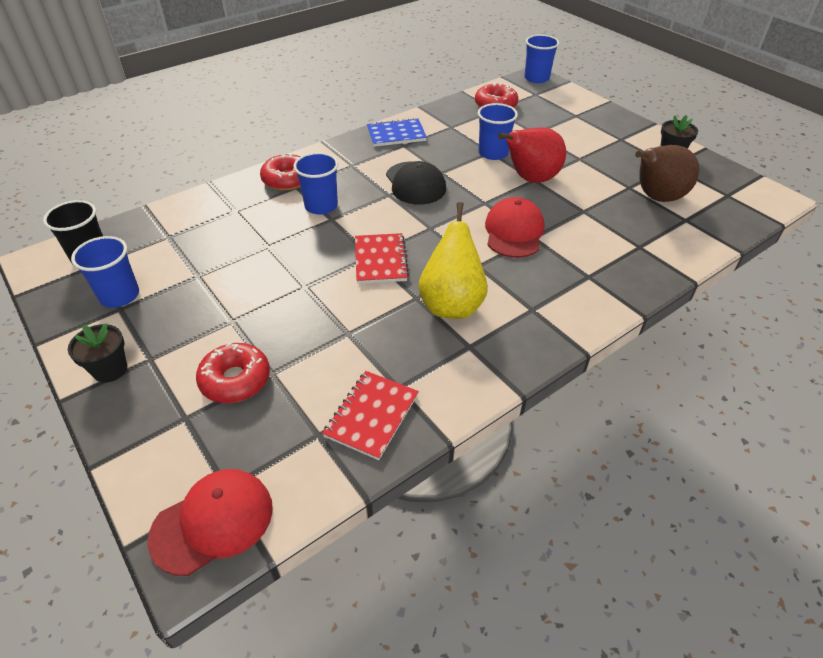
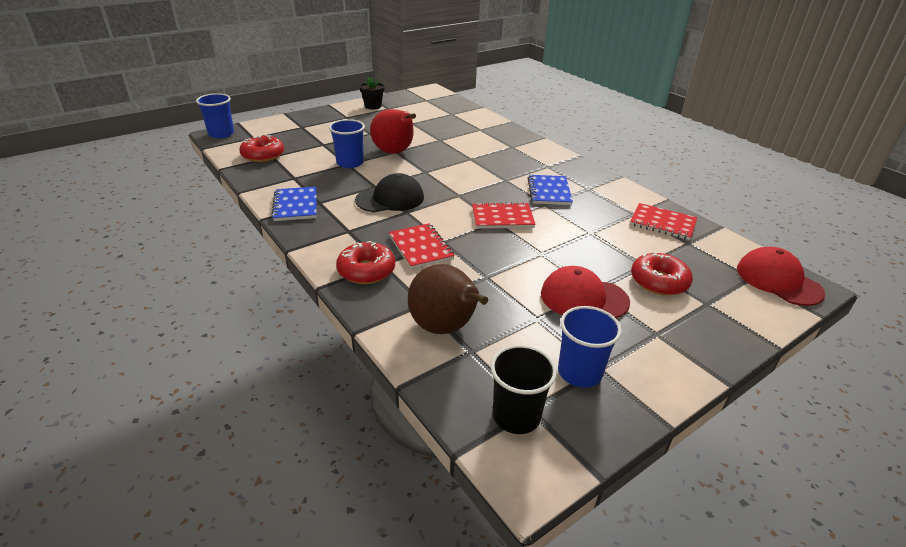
camera: 90 degrees left, 10 degrees down
(110, 369) = (680, 358): black flower pot -> none
(321, 206) = (420, 248): blue cup -> red notebook
(452, 304) = (549, 191): yellow pear -> blue notebook
(514, 232) = (464, 164): red cap -> red cap (583, 298)
(656, 198) = (426, 118): brown pear -> brown pear (445, 328)

